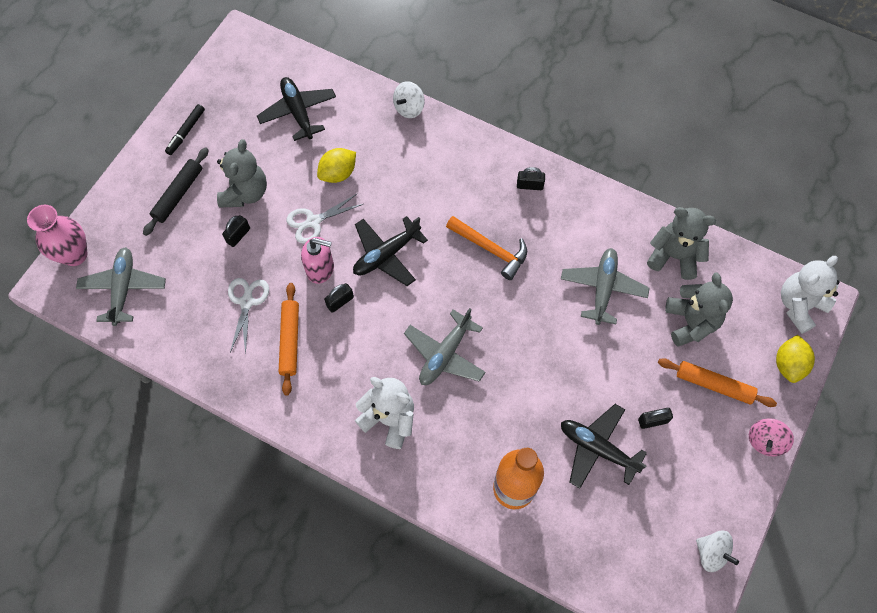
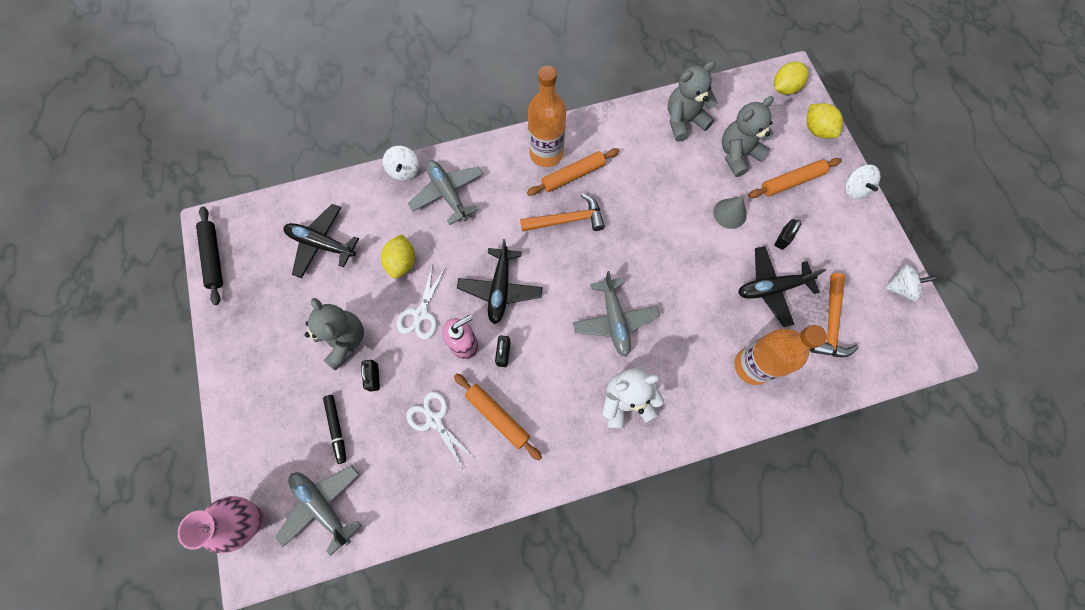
camera: 45 degrees left, 5 degrees up
(178, 194) = (290, 390): black rolling pin -> black rolling pin (214, 257)
(186, 132) = (244, 337): black marker -> black marker (337, 429)
(529, 185) = (546, 153): black padlock -> orange bottle
(532, 220) = (573, 175): none -> orange rolling pin
(603, 288) = (664, 181): grey plane -> grey plane (448, 194)
(616, 520) = (830, 323): none -> orange hammer
(629, 361) = (729, 213): none -> grey cone
(690, 322) = (737, 154): grey teddy bear -> grey teddy bear turned 75 degrees counterclockwise
(765, 441) = (854, 189): pink spinning top -> white spinning top
(799, 305) = (784, 88): white teddy bear -> yellow lemon

